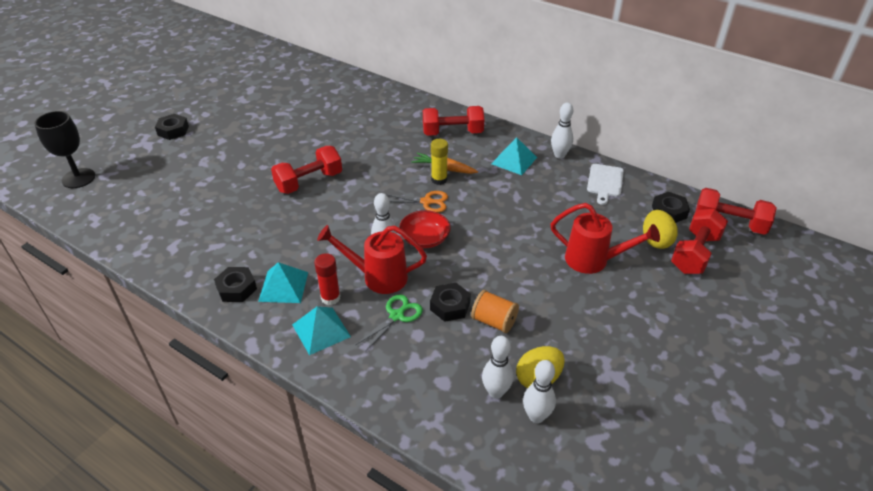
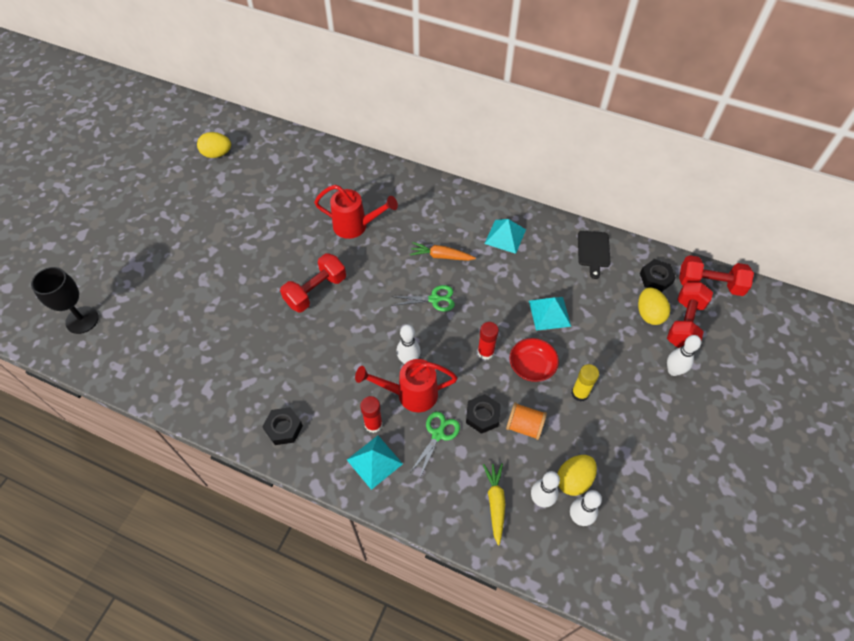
camera: 10 degrees left, 15 degrees up
(173, 131) = (158, 244): black nut -> none
(253, 73) = (217, 154): none -> yellow egg
(283, 286) = (326, 419): turquoise pyramid -> turquoise pyramid (549, 313)
(425, 239) = (443, 344): red bowl -> red bowl (532, 366)
(426, 202) = (434, 299): orange scissors -> green scissors
(439, 179) = (440, 270): yellow glue stick -> yellow glue stick (580, 393)
(443, 387) = (495, 502): none -> yellow carrot
(452, 133) = (439, 209): red dumbbell -> none
(468, 251) = (485, 352): none -> red glue stick
(559, 155) = (546, 224): white bowling pin -> white bowling pin (673, 370)
(593, 260) = (598, 345): red watering can -> red watering can (355, 226)
(605, 182) = (593, 251): white cutting board -> black cutting board

